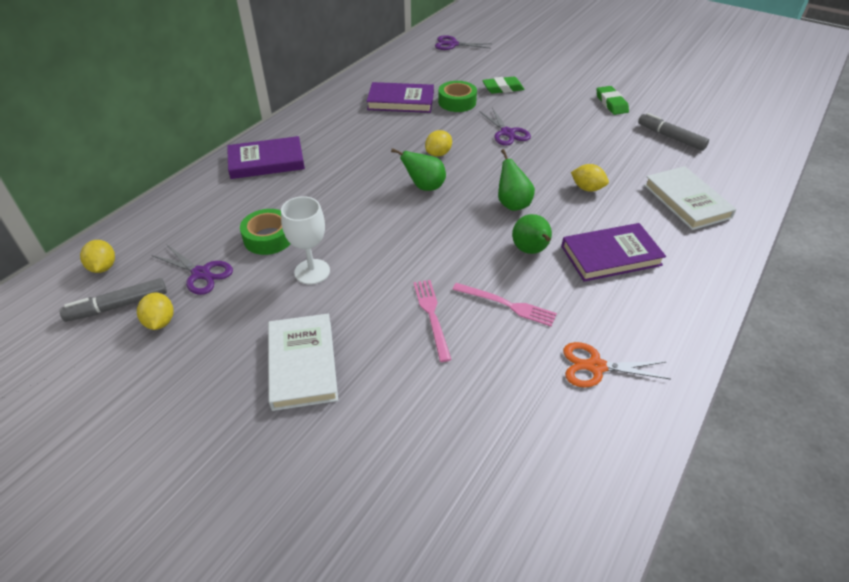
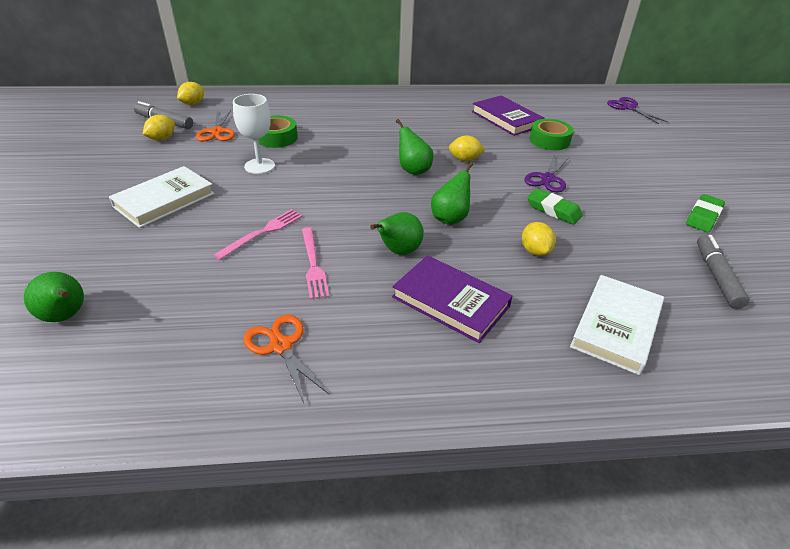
camera: 50 degrees right, 5 degrees down
(201, 273) = (217, 132): purple scissors -> orange scissors
(266, 161) = (354, 104): purple book -> none
(446, 503) = (66, 316): none -> green pear
(503, 88) = (610, 152): green eraser -> green eraser (553, 210)

